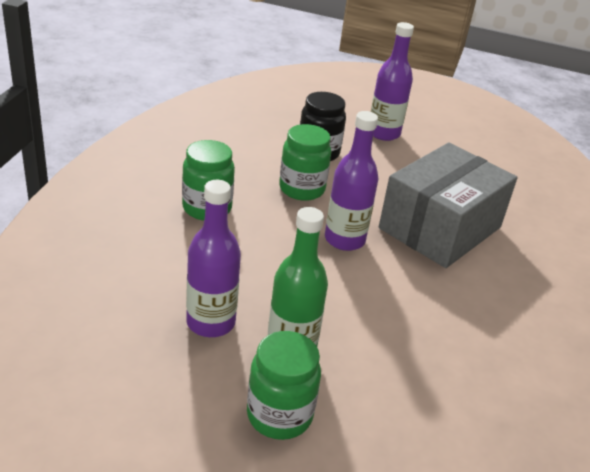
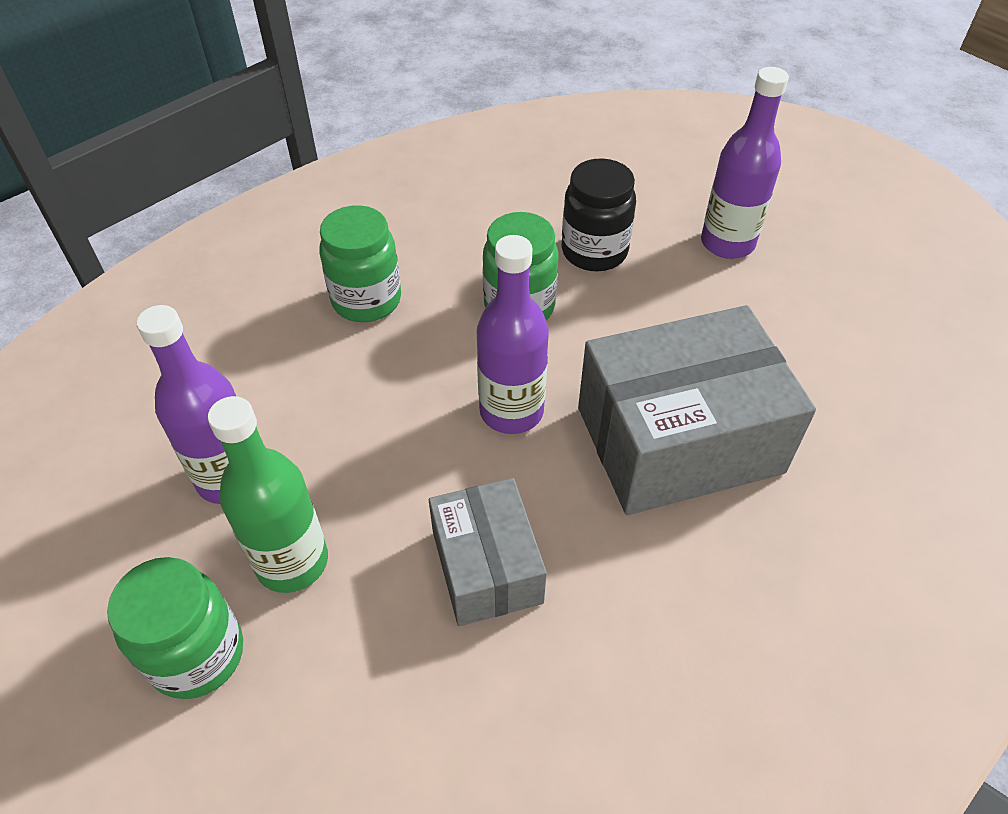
camera: 35 degrees right, 15 degrees up
(399, 314) = (487, 566): none -> grey box

